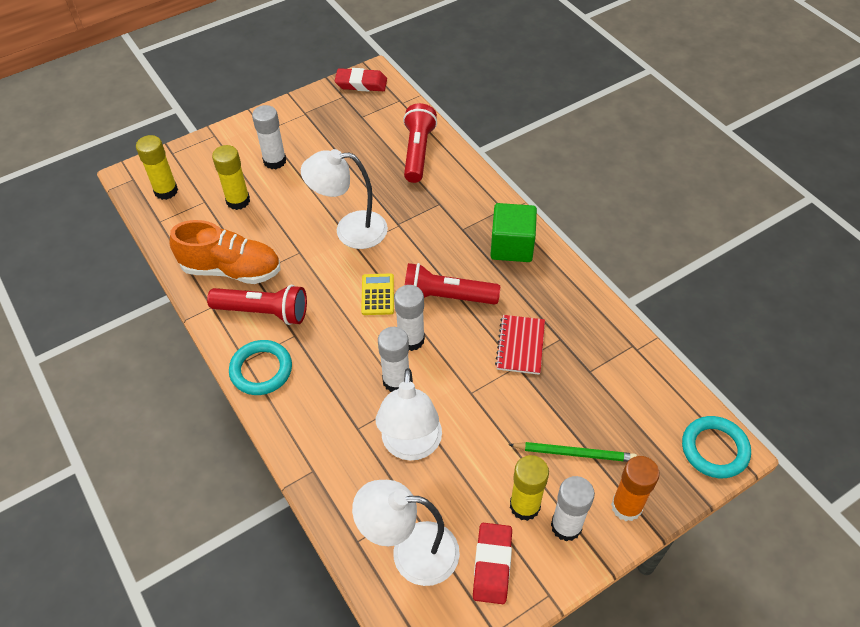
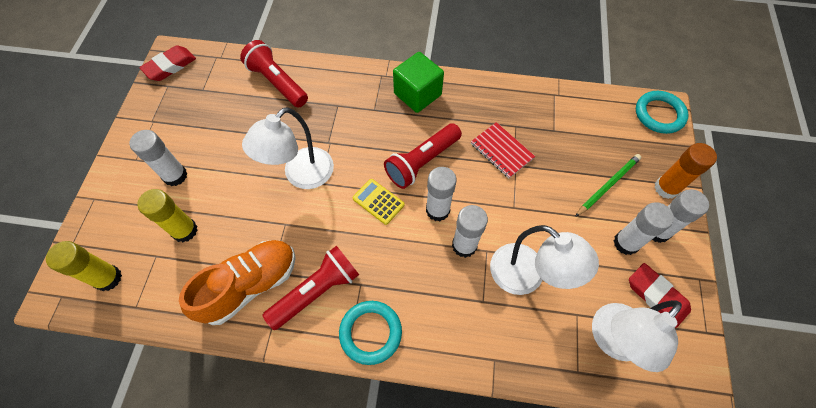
camera: 50 degrees left, 10 degrees up
(524, 506) = (626, 243): yellow glue stick -> white glue stick

